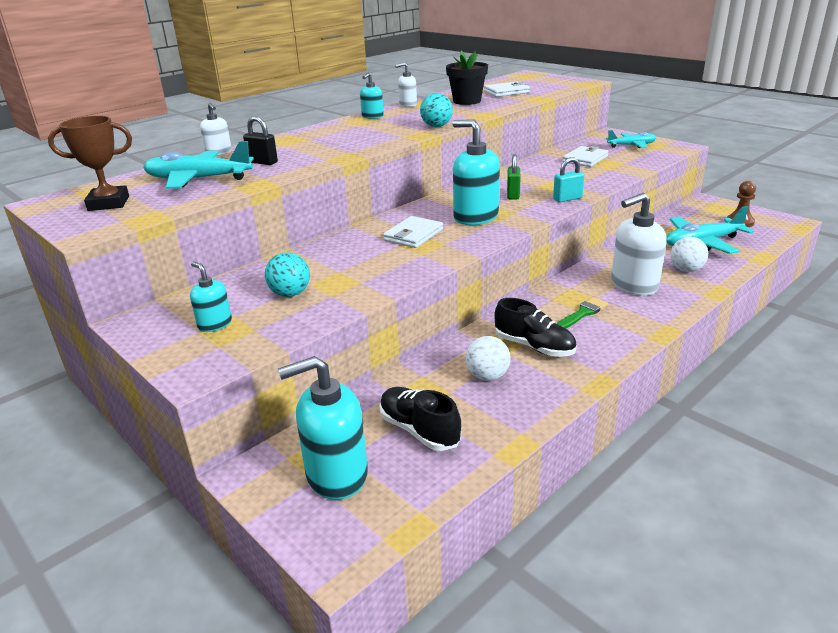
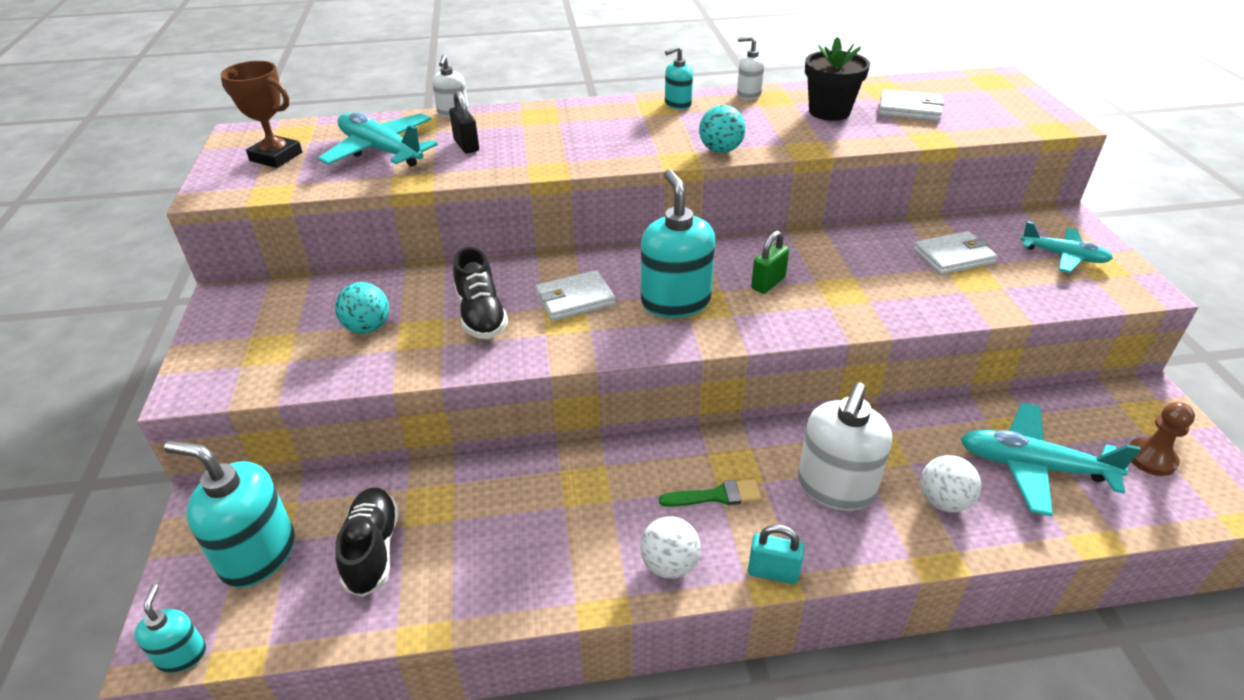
camera: 35 degrees right, 10 degrees up
(215, 324) = (270, 335): turquoise soap dispenser -> turquoise soap dispenser (182, 655)
(487, 376) = (509, 522): white ball -> white ball (669, 564)
(534, 347) = (602, 512): black shoe -> black shoe (481, 315)
(567, 199) = (826, 321): turquoise padlock -> turquoise padlock (773, 572)
(633, 285) = (835, 487): white soap dispenser -> white soap dispenser turned 75 degrees counterclockwise

